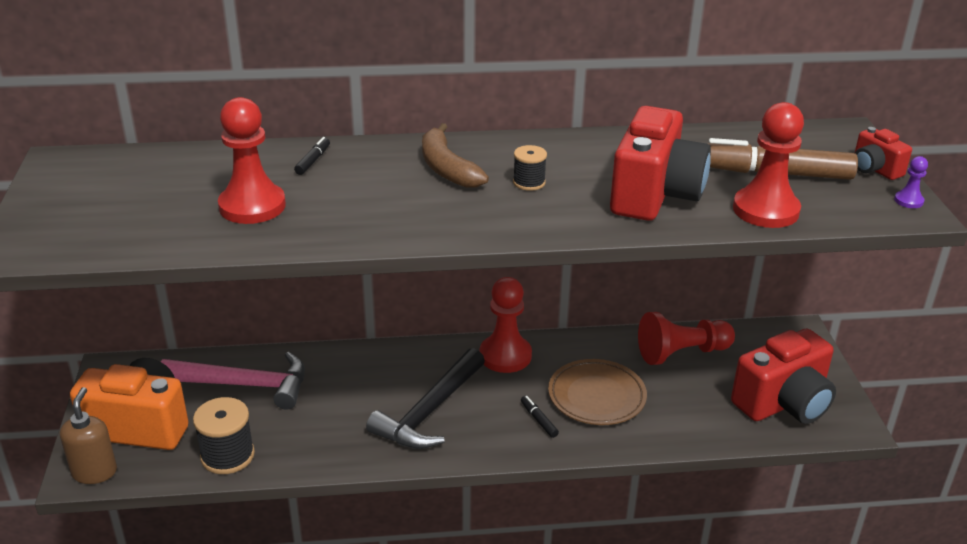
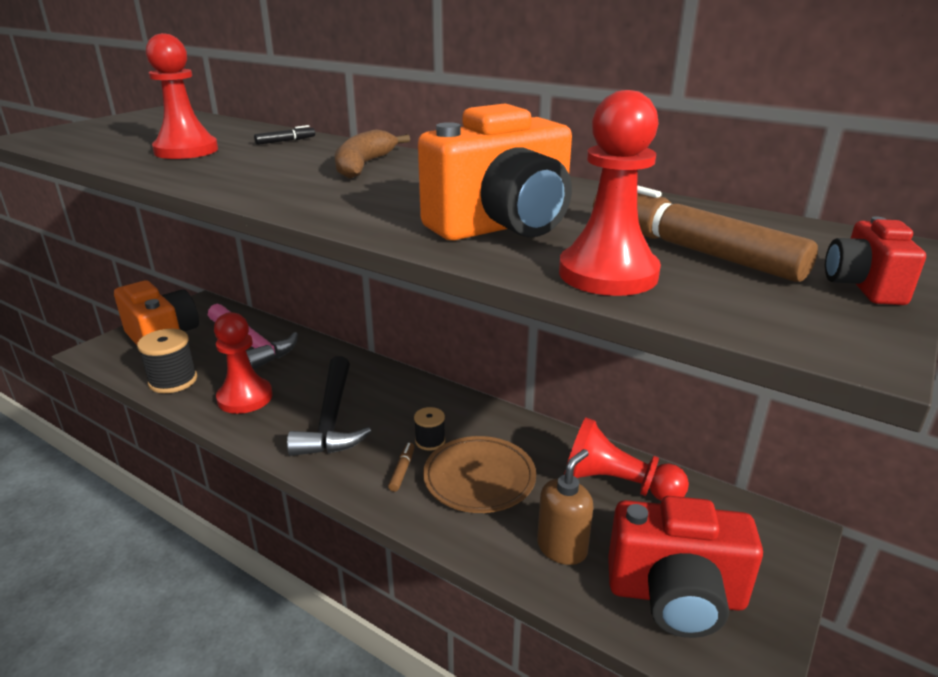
camera: 40 degrees right, 5 degrees down
(94, 472) = (101, 353): brown soap dispenser -> brown soap dispenser (562, 548)
(429, 412) = (331, 419): black hammer -> black hammer turned 75 degrees counterclockwise
(505, 356) = (448, 408): red pawn -> red pawn (245, 398)
(529, 182) = (405, 188): black spool -> black spool (430, 441)
(538, 420) = (402, 470): black marker -> brown marker
(654, 195) = (503, 227): red camera -> orange camera
(908, 201) = (864, 332): purple pawn -> none

